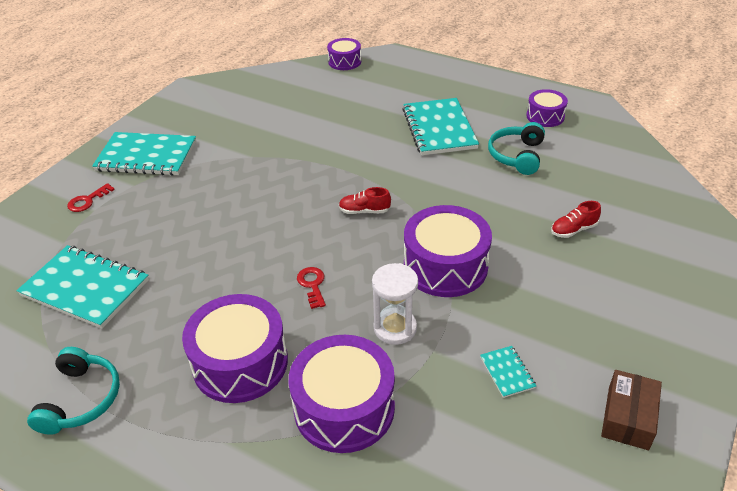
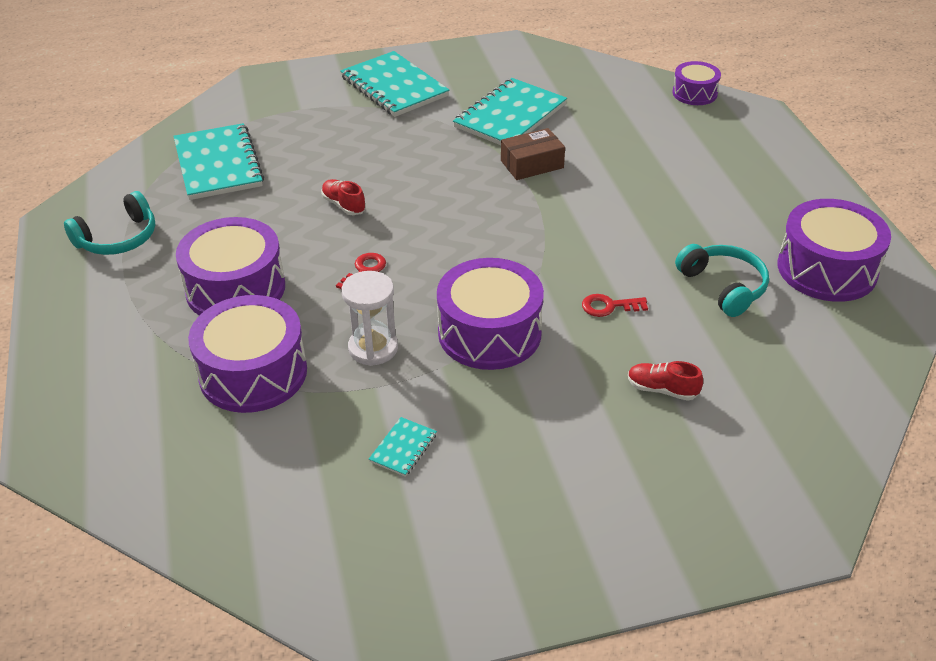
camera: 45 degrees right, 0 degrees up
(87, 200) = (306, 98): red key -> red key (609, 306)
(364, 211) = (495, 241): red shoe -> red shoe (344, 205)
(439, 129) = (685, 212): turquoise notebook -> turquoise notebook (510, 116)
(516, 155) = (723, 286): turquoise headphones -> turquoise headphones turned 90 degrees clockwise
(545, 116) = (827, 269): purple drum -> purple drum, size x1.78
(628, 417) = (441, 561): brown box -> brown box (532, 164)

